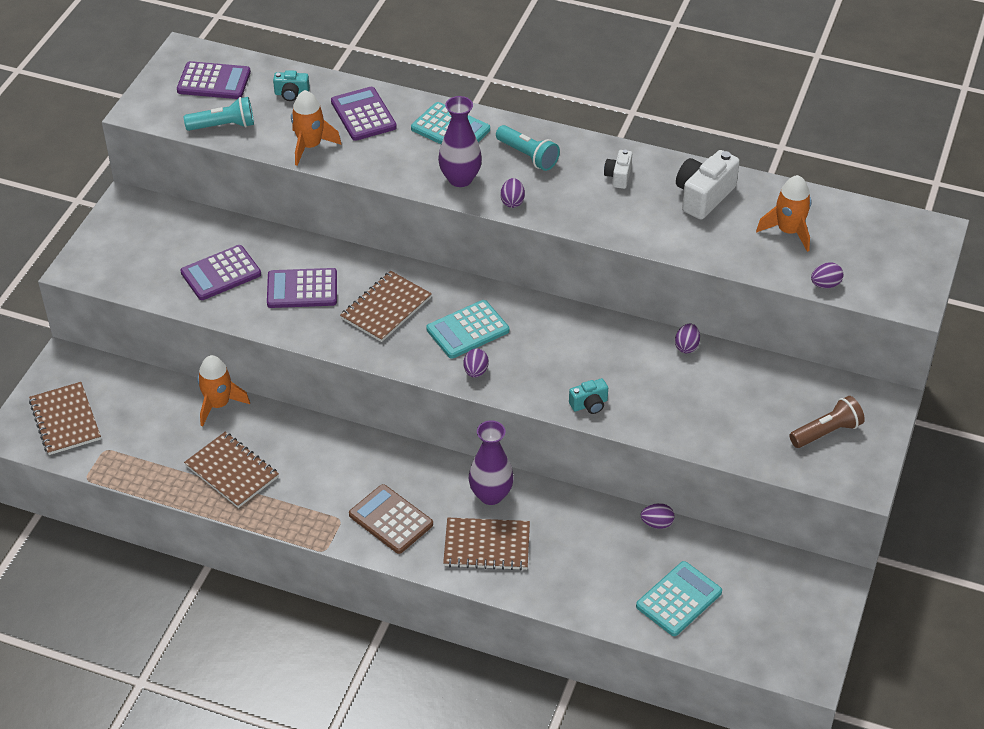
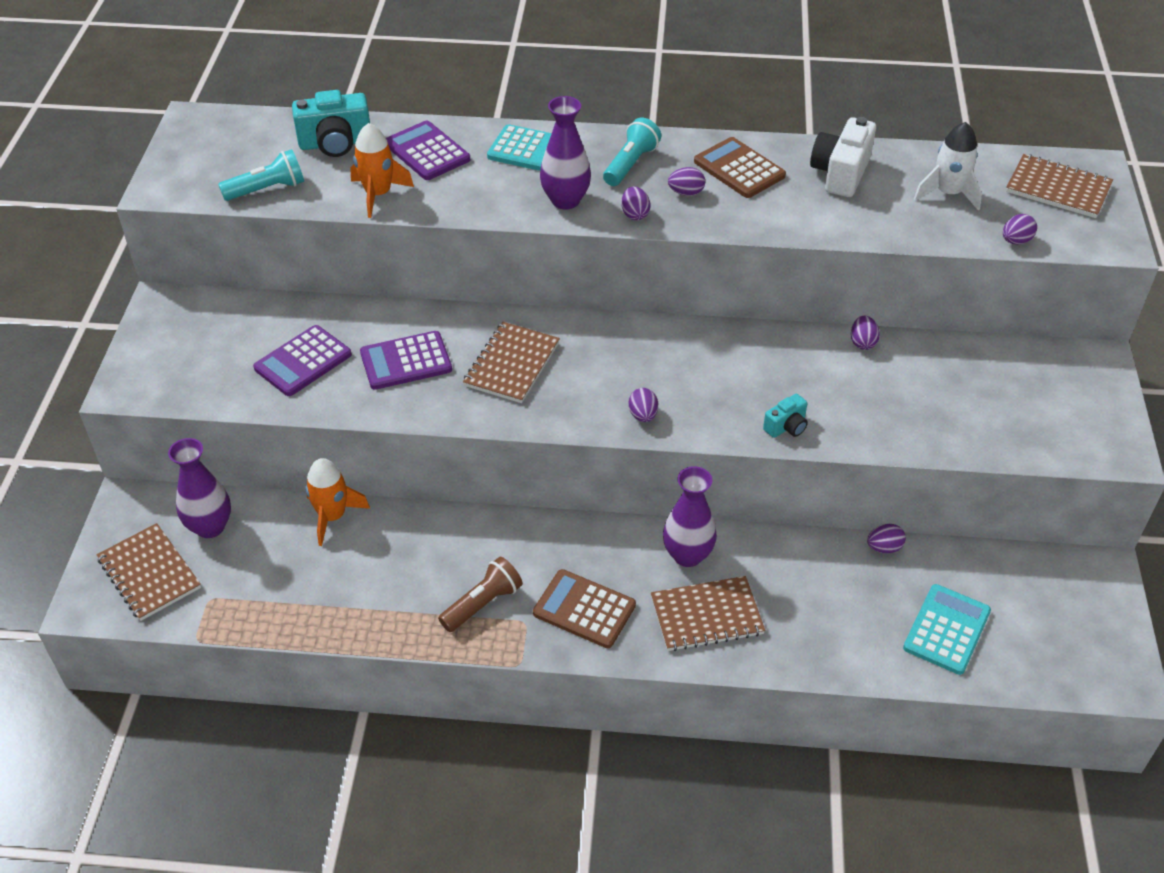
camera: 15 degrees left, 0 degrees up
(121, 393) = (210, 527): none -> purple vase
(214, 81) = (239, 145): purple calculator -> none
(232, 471) = (375, 592): brown notebook -> brown notebook (1058, 188)
(291, 94) = (335, 143): turquoise camera -> turquoise camera, size x1.82
(467, 330) = (614, 371): turquoise calculator -> none
(528, 156) = (630, 164): turquoise flashlight -> turquoise flashlight turned 90 degrees counterclockwise
(563, 190) = (686, 193): none -> purple egg
(618, 176) = (739, 169): white camera -> brown calculator
(788, 231) = (948, 193): orange rocket -> white rocket
(826, 432) = (1055, 405): brown flashlight -> brown flashlight (482, 604)

